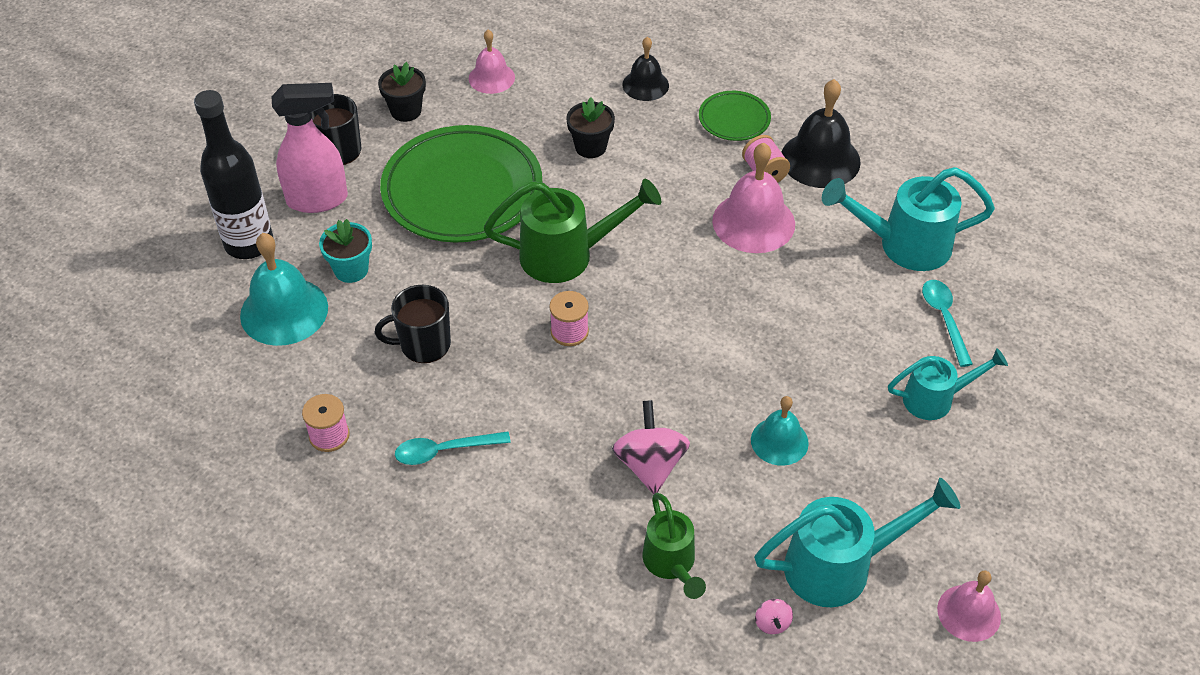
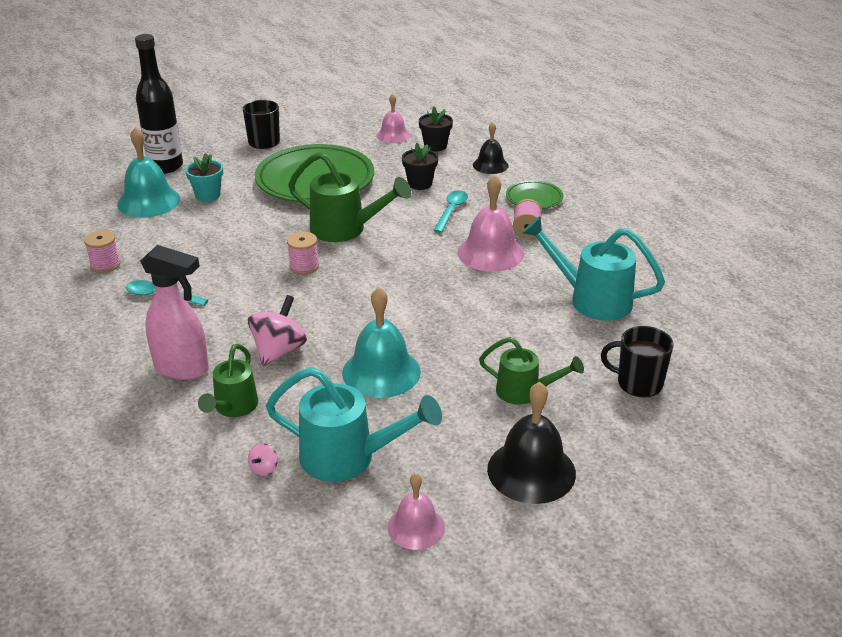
camera: 30 degrees right, 15 degrees down
(318, 200) = (226, 159): pink spray bottle -> pink spray bottle (182, 368)
(406, 111) = (323, 136): black flower pot -> black flower pot (435, 146)
(424, 344) = (208, 242): black mug -> black mug (638, 383)
(779, 441) = (381, 372): turquoise bell -> turquoise bell, size x1.63
(820, 159) = (575, 236): black bell -> black bell (531, 471)
(935, 399) = (524, 392): turquoise watering can -> green watering can
(944, 318) = (580, 350): turquoise spoon -> turquoise spoon (451, 211)

